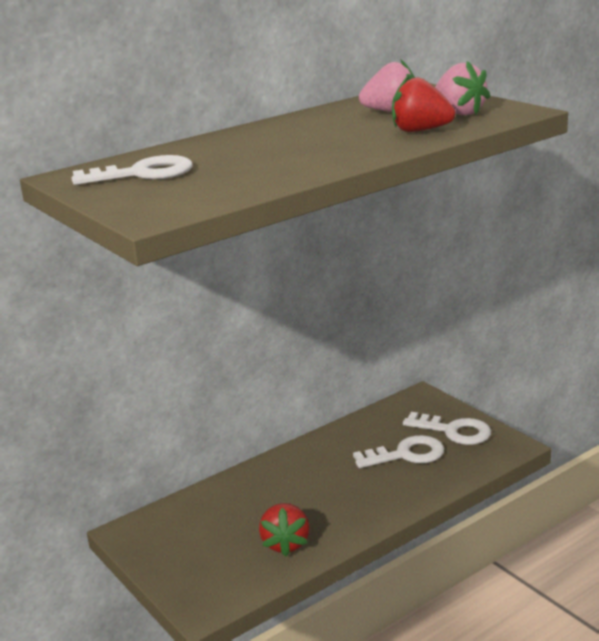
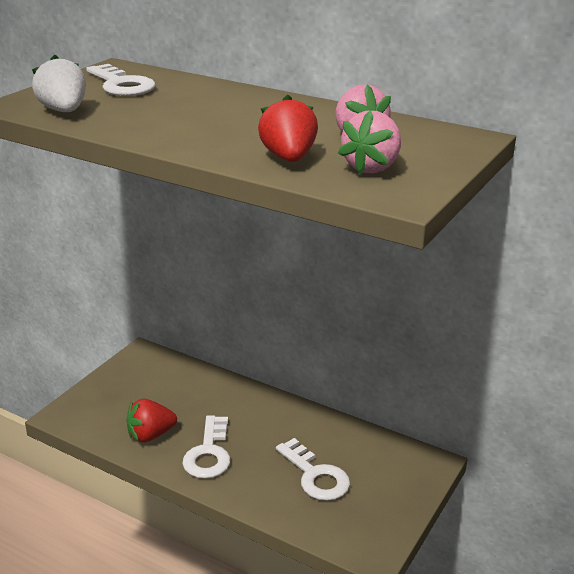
camera: 65 degrees right, 5 degrees up
(205, 196) = (64, 111): none -> white strawberry
(454, 431) = (377, 501): white key -> white key (209, 453)

